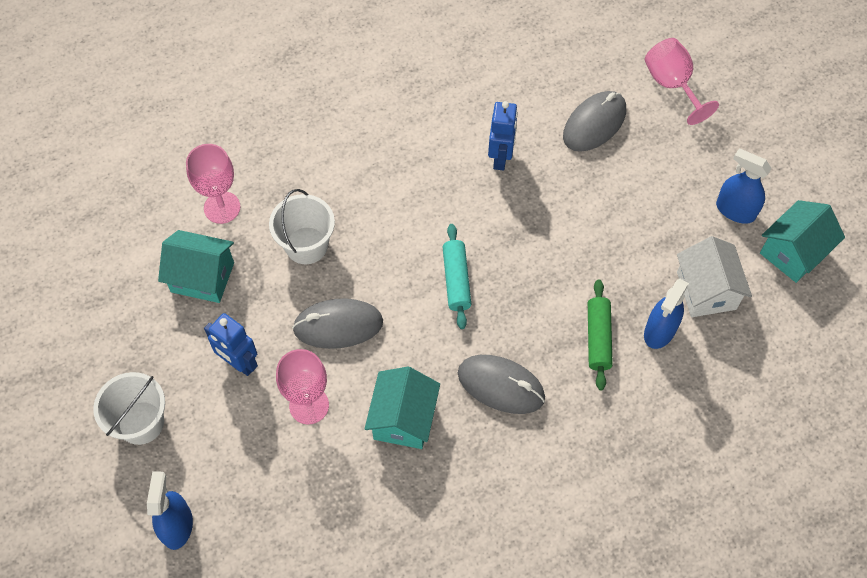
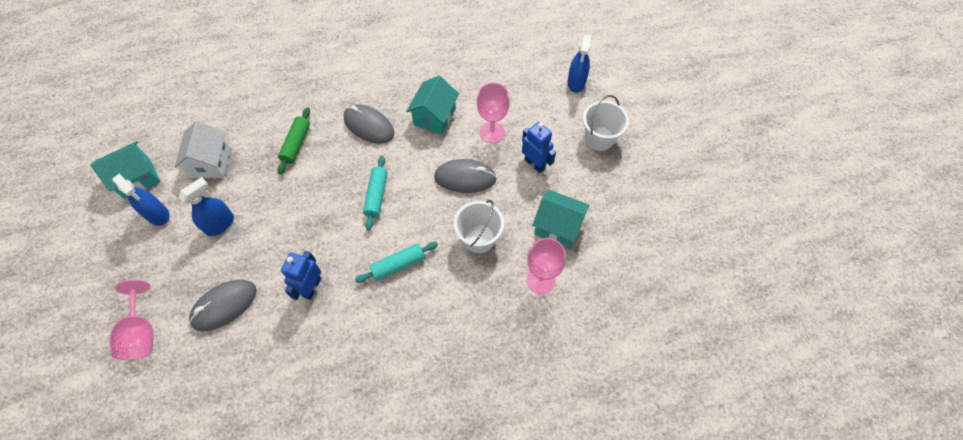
camera: 170 degrees left, 0 degrees up
(403, 198) = (398, 265): none -> turquoise rolling pin
(659, 331) = (255, 142): blue spray bottle -> blue spray bottle (220, 224)

